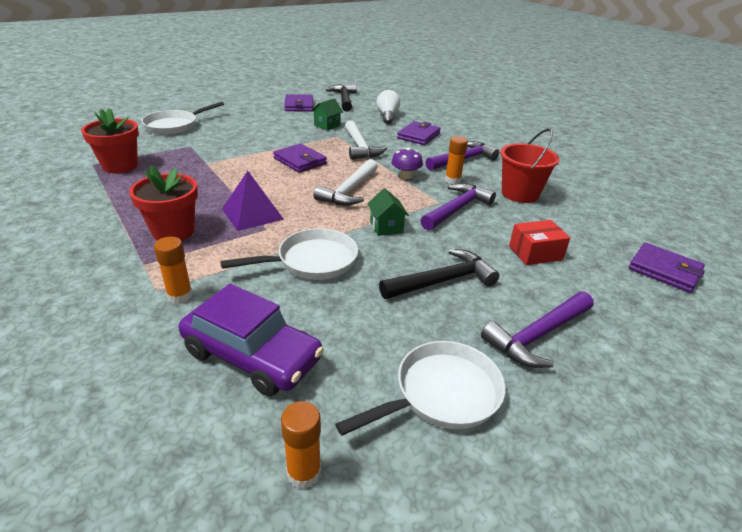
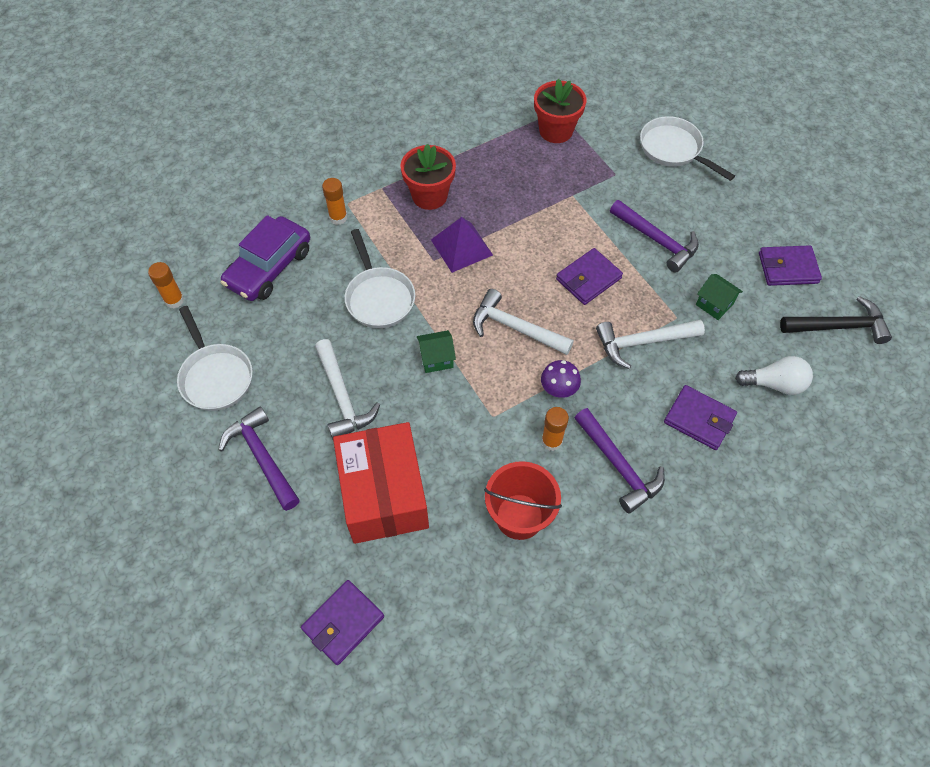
camera: 95 degrees right, 25 degrees up
(442, 281) = (342, 397): black hammer -> white hammer
(457, 209) = (477, 433): purple hammer -> purple hammer (657, 240)
(535, 253) = (383, 493): red box -> red box, size x2.02

